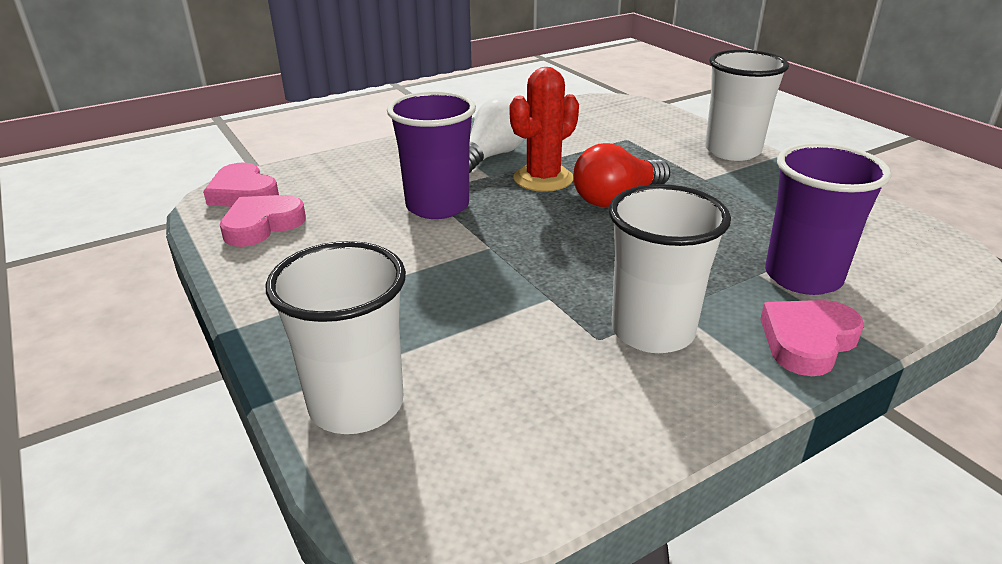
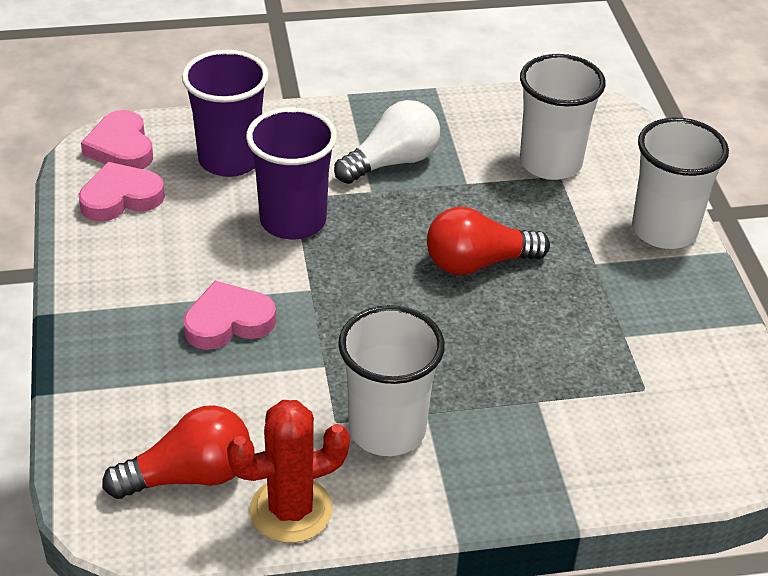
camera: 20 degrees right, 10 degrees up
(356, 405) = (110, 418): white cup -> white cup (550, 163)
(484, 434) = (189, 476): none -> red light bulb
(543, 179) = (422, 212): red cactus -> red cactus (291, 510)
(803, 277) = (576, 418): purple cup -> purple cup (230, 160)
(807, 341) = (513, 485): pink heart -> pink heart (228, 322)

